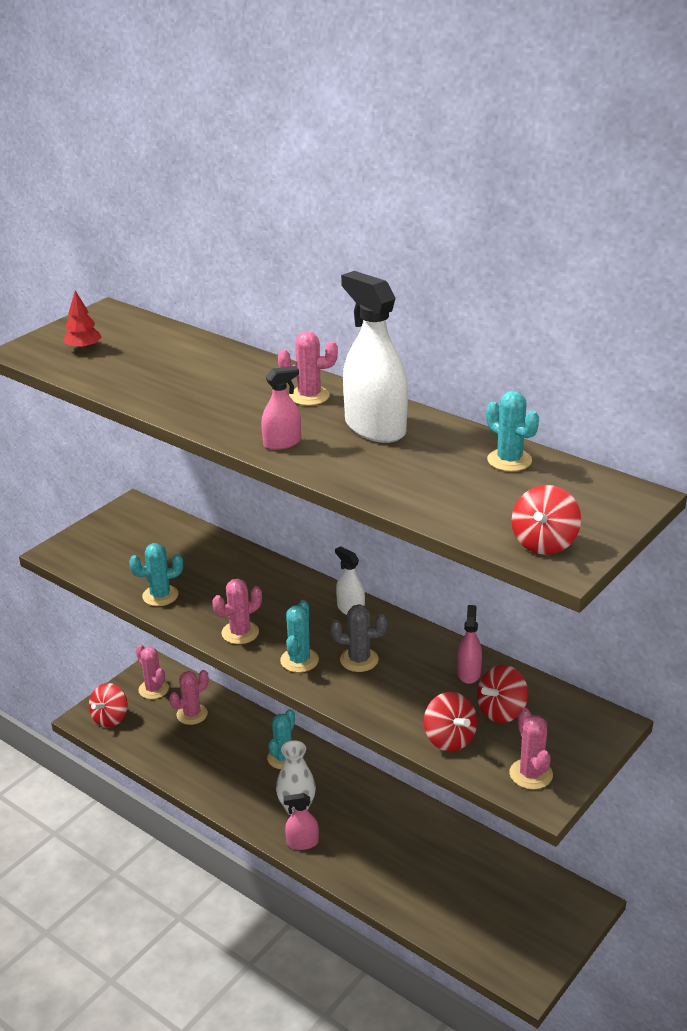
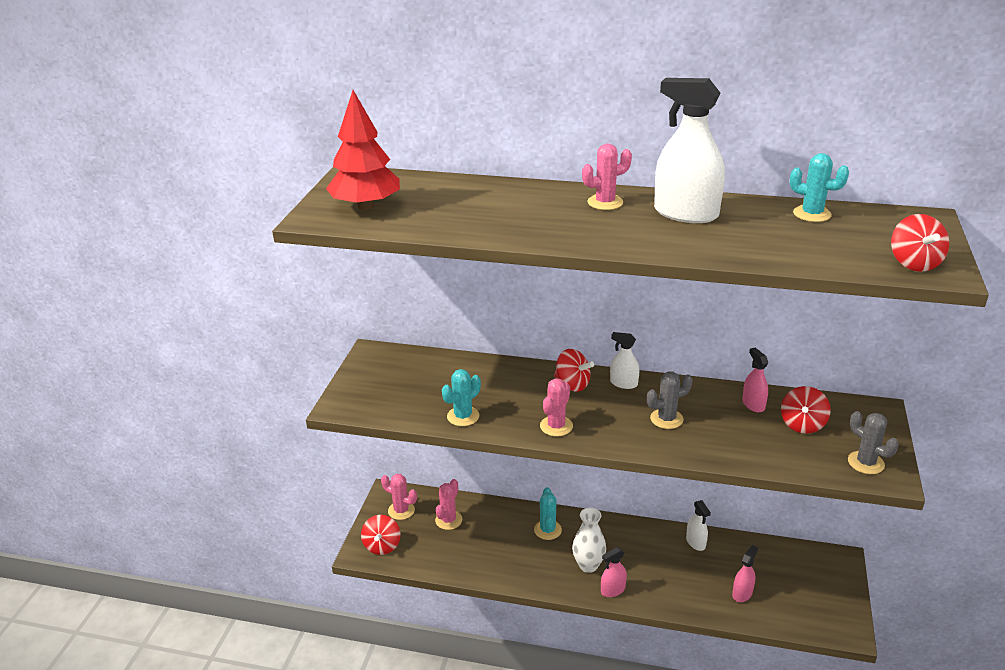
camera: 25 degrees left, 0 degrees up
(83, 348) = (366, 206): red tree -> red tree, size x2.03
(282, 443) = (630, 240): pink spray bottle -> pink spray bottle (742, 593)
(299, 660) = (622, 433): turquoise cactus -> none
(432, 825) = (695, 542): none -> white spray bottle
(449, 739) = (787, 456): red spinning top -> red spinning top (572, 384)
(531, 774) = (866, 463): pink cactus -> grey cactus

